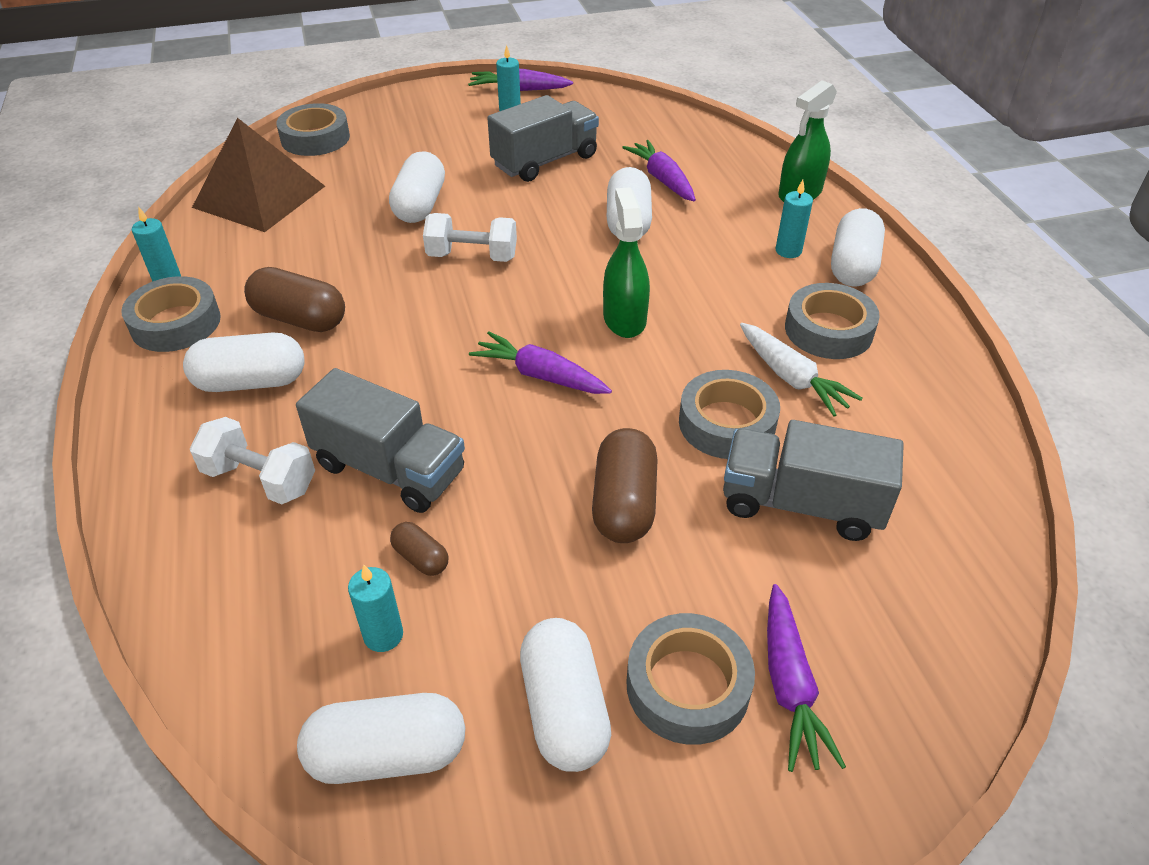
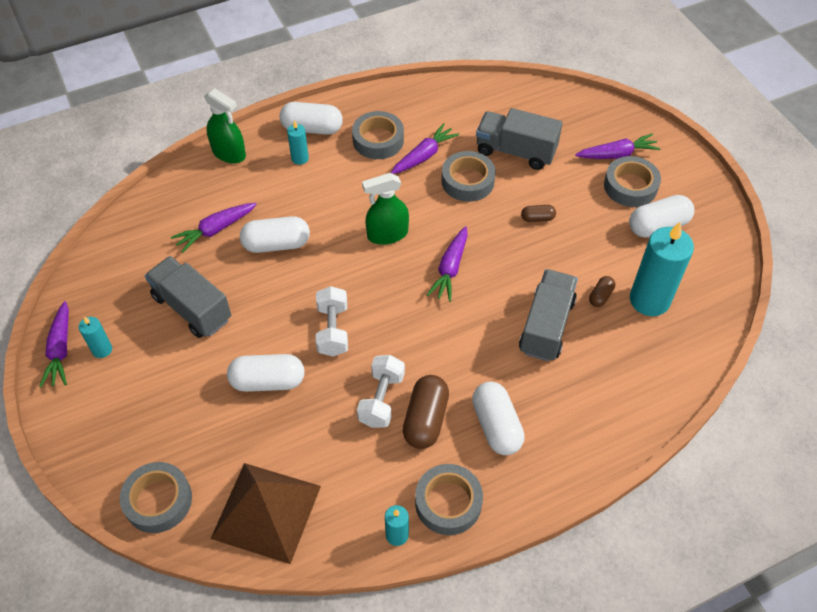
camera: 100 degrees left, 10 degrees up
(260, 479) = (574, 389): white dumbbell -> white dumbbell (381, 399)
(383, 635) = (649, 300): turquoise candle -> turquoise candle, size x2.09
(387, 754) = (703, 283): white capsule -> none
(624, 503) = (537, 218): brown capsule -> brown capsule, size x0.52
(791, 378) = (424, 155): white carrot -> purple carrot
(801, 504) = (515, 151): grey truck -> grey truck turned 105 degrees clockwise

